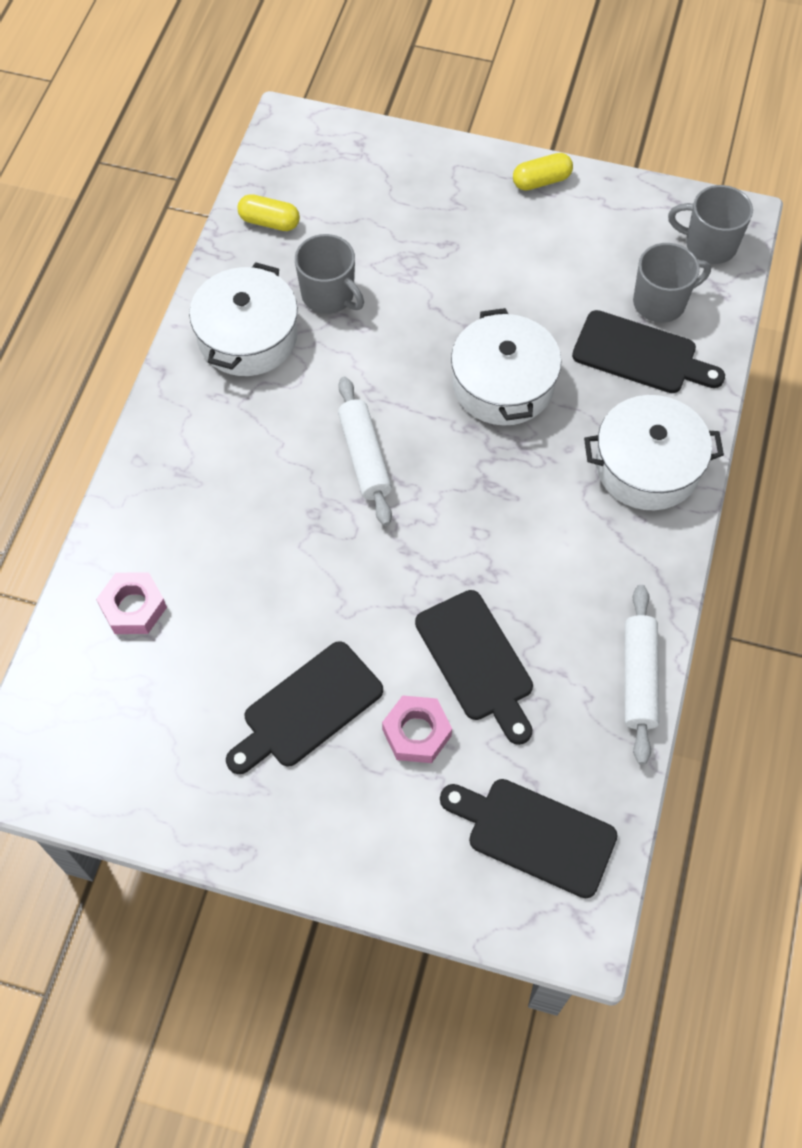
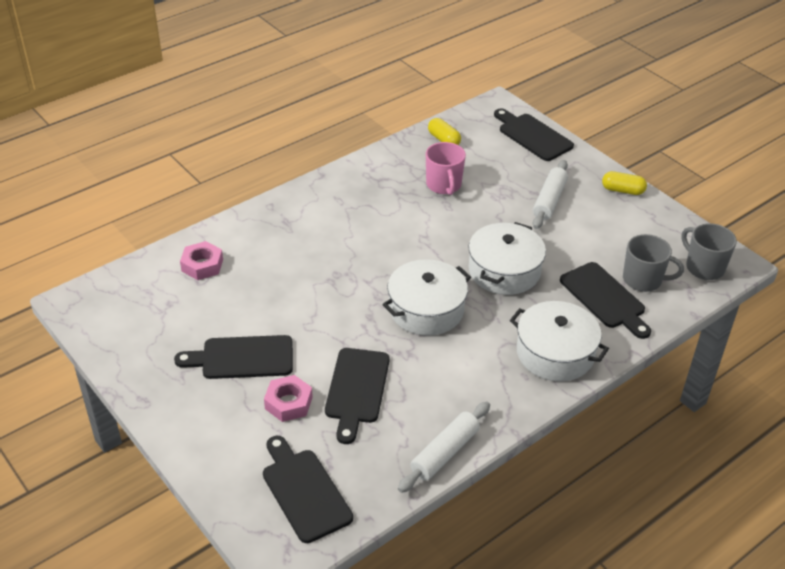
camera: 35 degrees right, 20 degrees down
(247, 336) = (381, 182): white pot -> white pot (426, 309)
(329, 295) = (444, 185): grey mug -> pink mug
(365, 457) = (390, 264): white rolling pin -> white rolling pin (549, 200)
(373, 153) = (532, 136): none -> black cutting board

